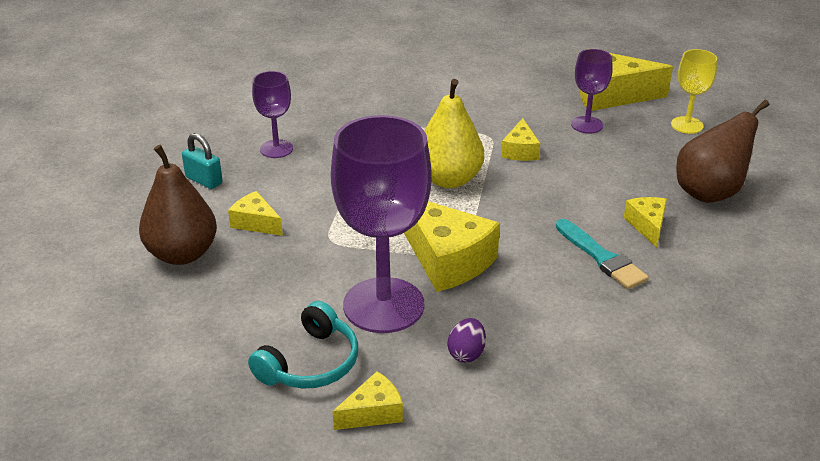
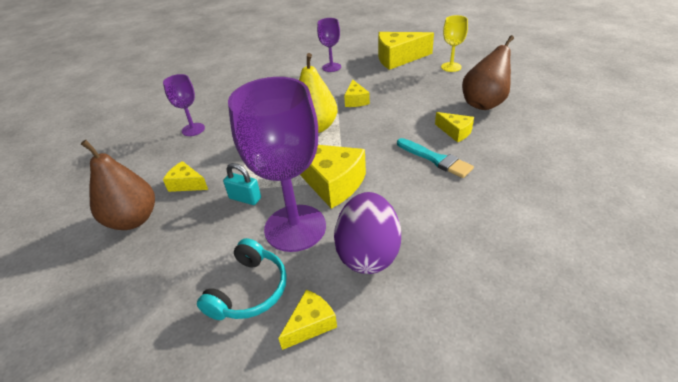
camera: 10 degrees left, 5 degrees up
(204, 180) = (144, 161): turquoise padlock -> turquoise padlock (245, 198)
(466, 353) = (368, 253): purple egg -> purple egg, size x2.21
(587, 125) = (391, 77): purple goblet -> purple goblet (331, 67)
(647, 226) = (455, 132): yellow cheese -> yellow cheese turned 150 degrees clockwise

